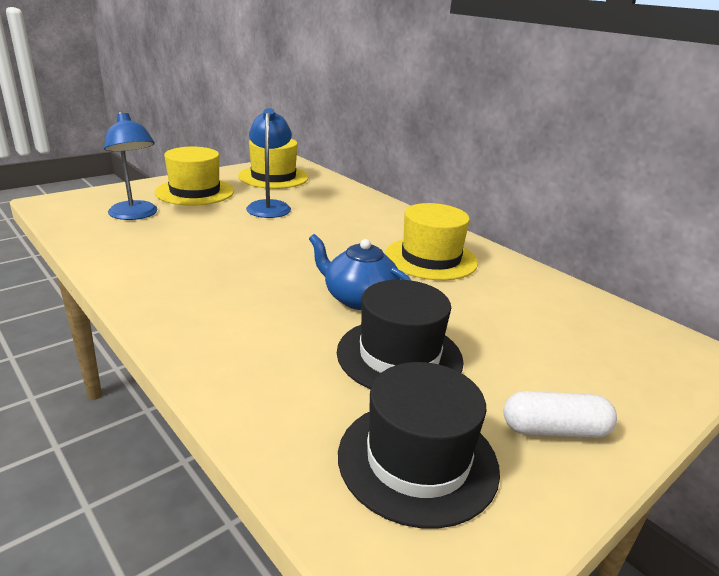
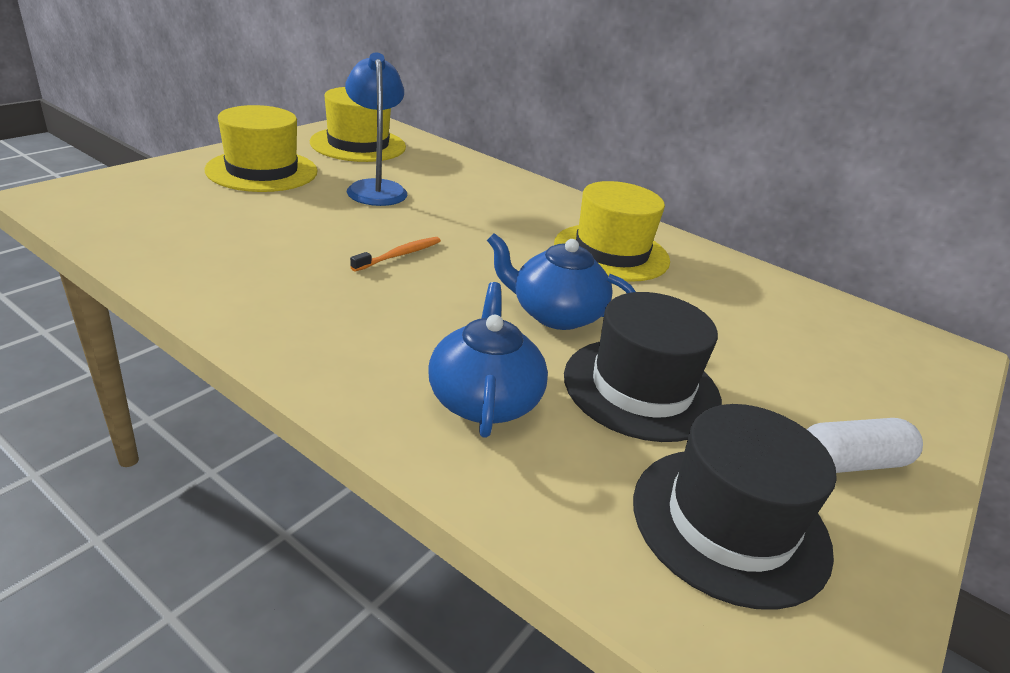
camera: 15 degrees left, 5 degrees up
(135, 215) = (196, 210): blue lamp -> none
(261, 251) = (399, 255): none -> orange toothbrush
(269, 351) = (484, 399): none -> blue teapot

